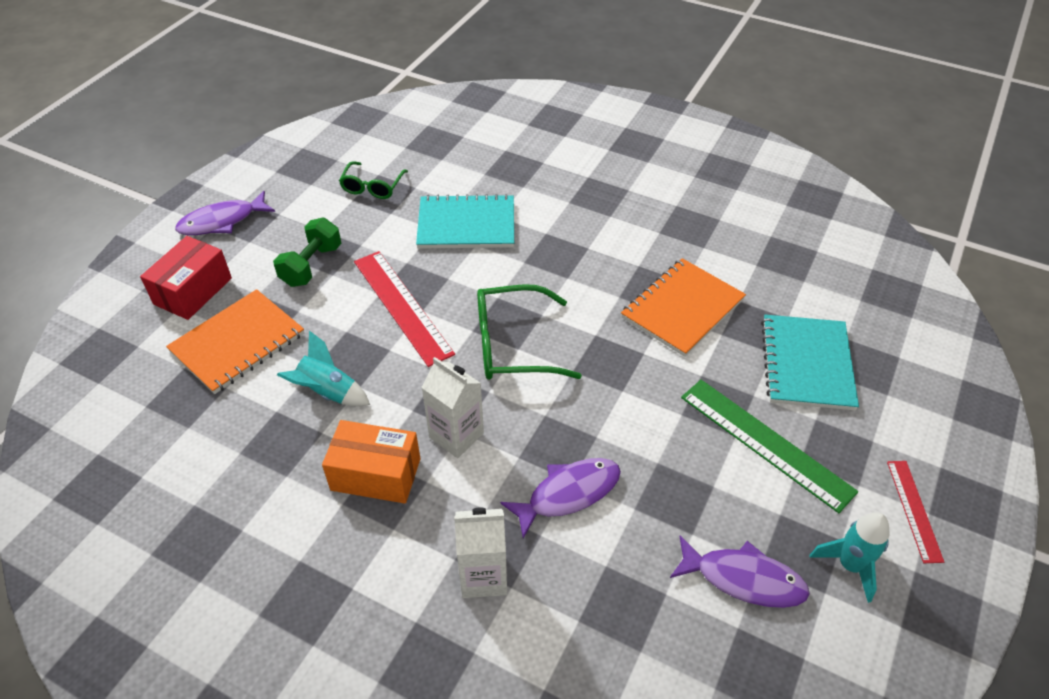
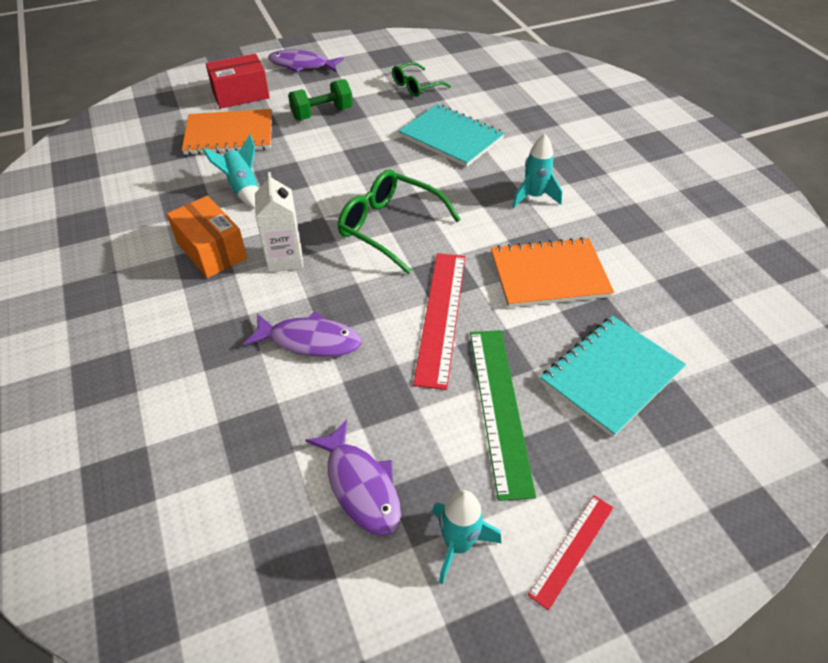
camera: 40 degrees right, 0 degrees up
(402, 306) = (347, 165): red ruler -> red ruler (441, 316)
(483, 576) = (197, 351): white carton -> none
(597, 244) = (534, 197): none -> turquoise rocket

